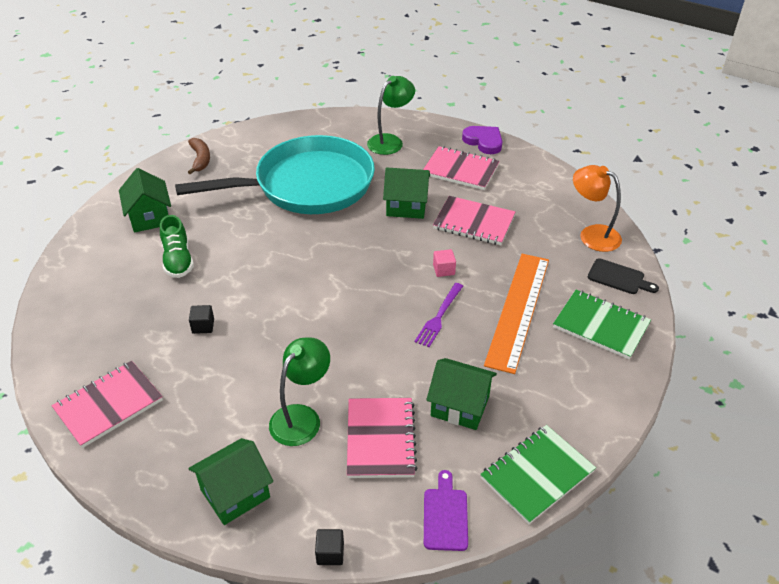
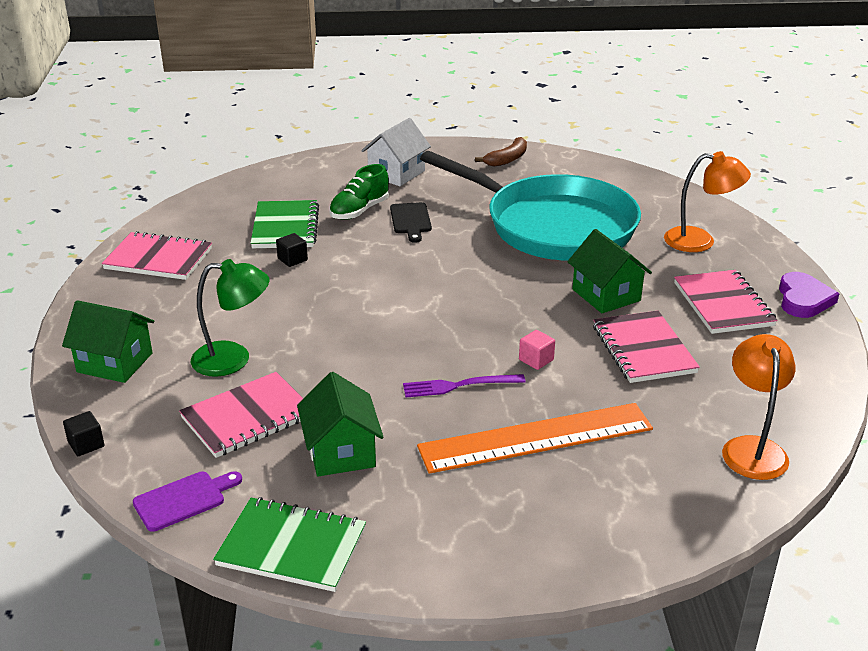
camera: 55 degrees right, 10 degrees down
(149, 217) = (396, 173): green house -> white house
(390, 141) = (700, 241): green lamp -> orange lamp
(601, 326) = (587, 515): green notebook -> green notebook (285, 227)
(619, 278) = (698, 501): black cutting board -> black cutting board (410, 220)

